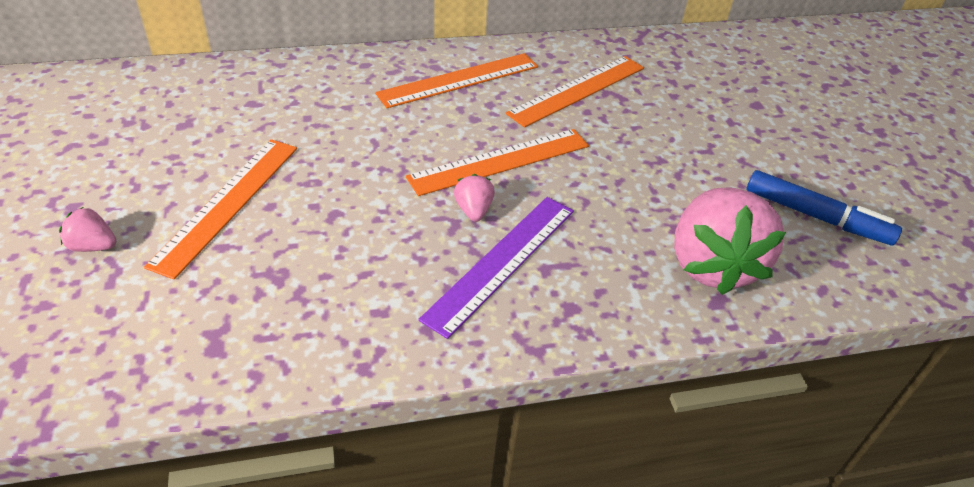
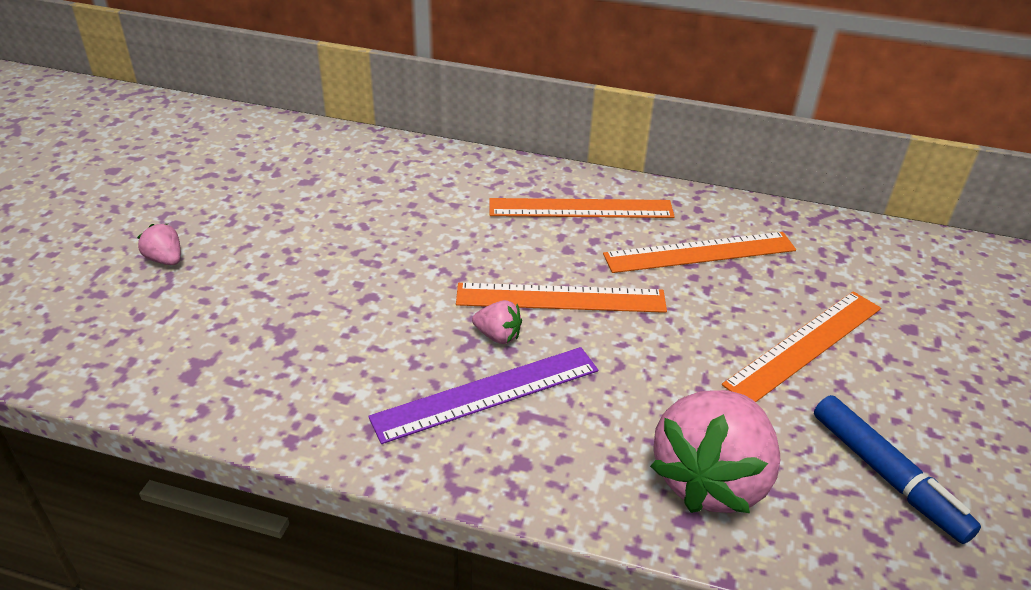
camera: 30 degrees right, 5 degrees down
(227, 203) = (289, 258): orange ruler -> orange ruler (805, 345)
(473, 210) = (498, 336): pink strawberry -> pink strawberry turned 90 degrees clockwise

